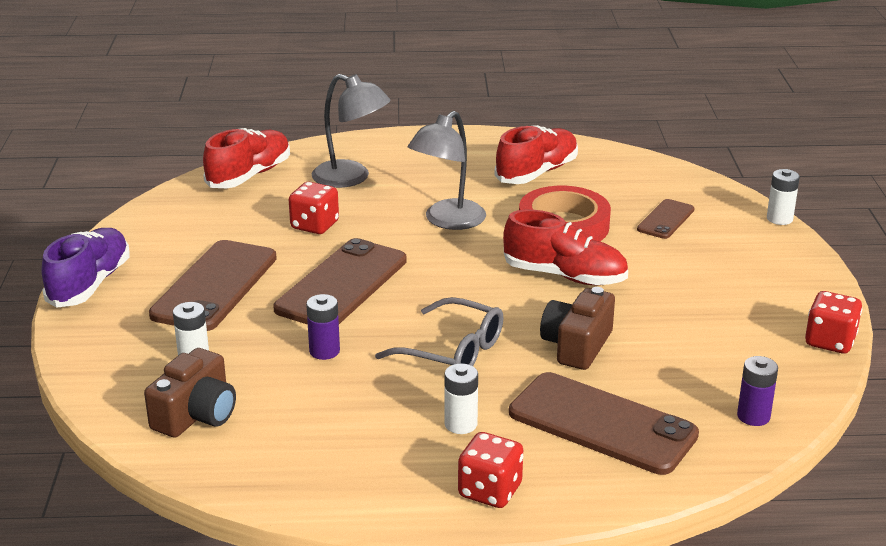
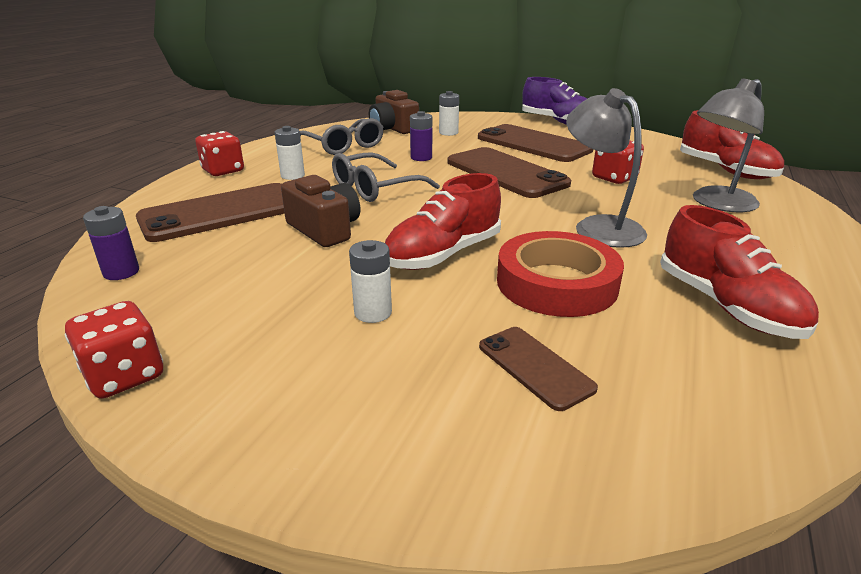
camera: 115 degrees right, 0 degrees up
(314, 429) = (344, 146): none -> grey glasses
(779, 219) = (466, 515): white battery -> white battery (373, 312)

